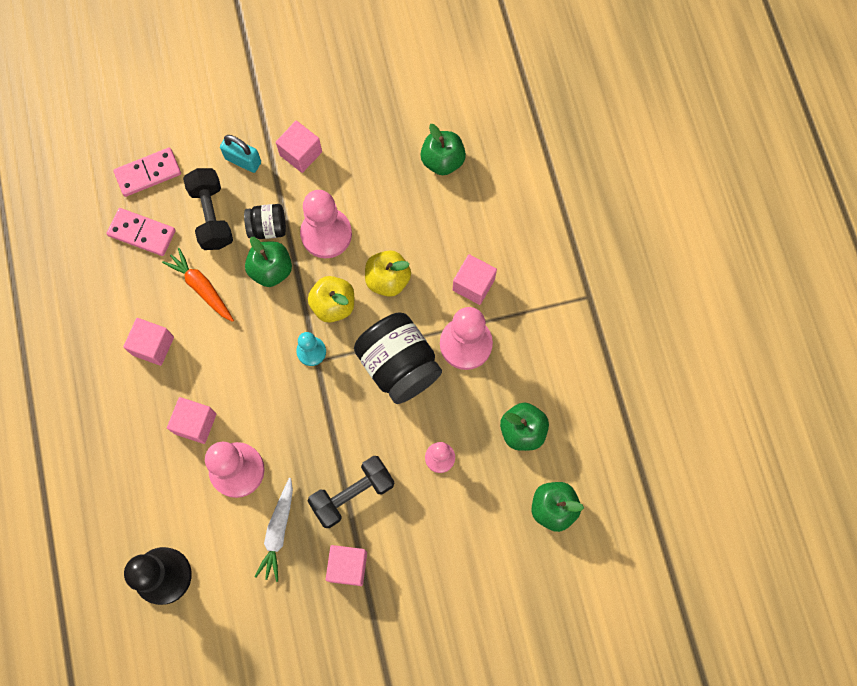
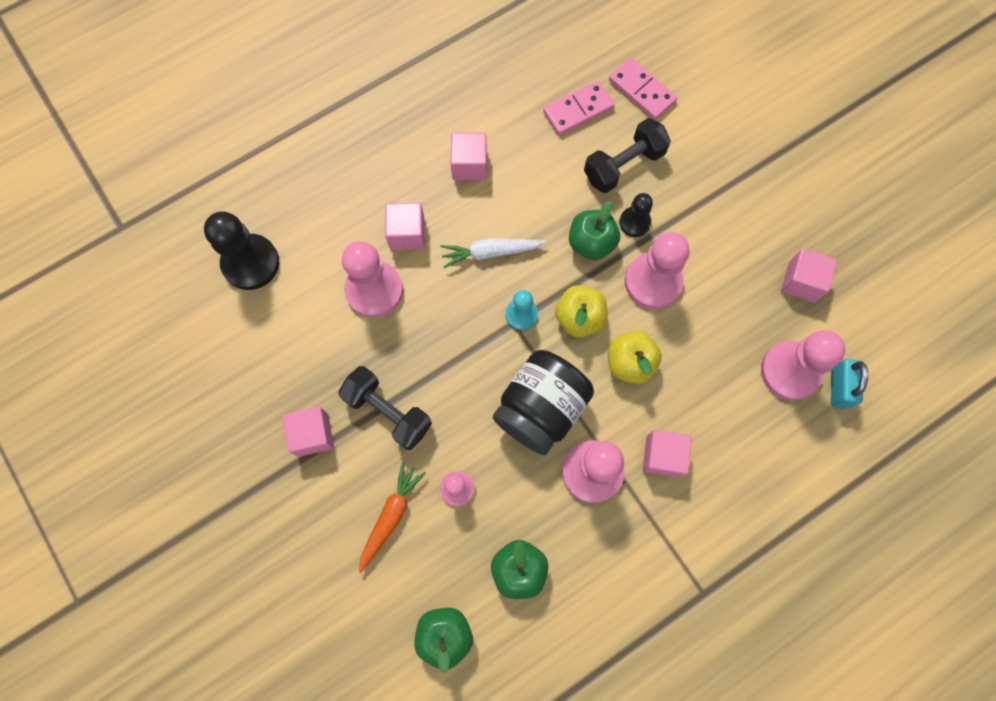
camera: 70 degrees right, 0 degrees up
(142, 233) = (578, 110): pink domino -> pink domino turned 60 degrees clockwise
(201, 288) = (545, 185): orange carrot -> orange carrot (391, 516)
(243, 160) = (695, 171): turquoise padlock -> turquoise padlock (839, 387)
(268, 228) = (634, 222): black jar -> black pawn
(278, 532) = (326, 353): white carrot -> white carrot (490, 252)
(301, 153) = (729, 223): pink cube -> pink cube (801, 282)
(442, 161) = (790, 371): green apple -> pink pawn

